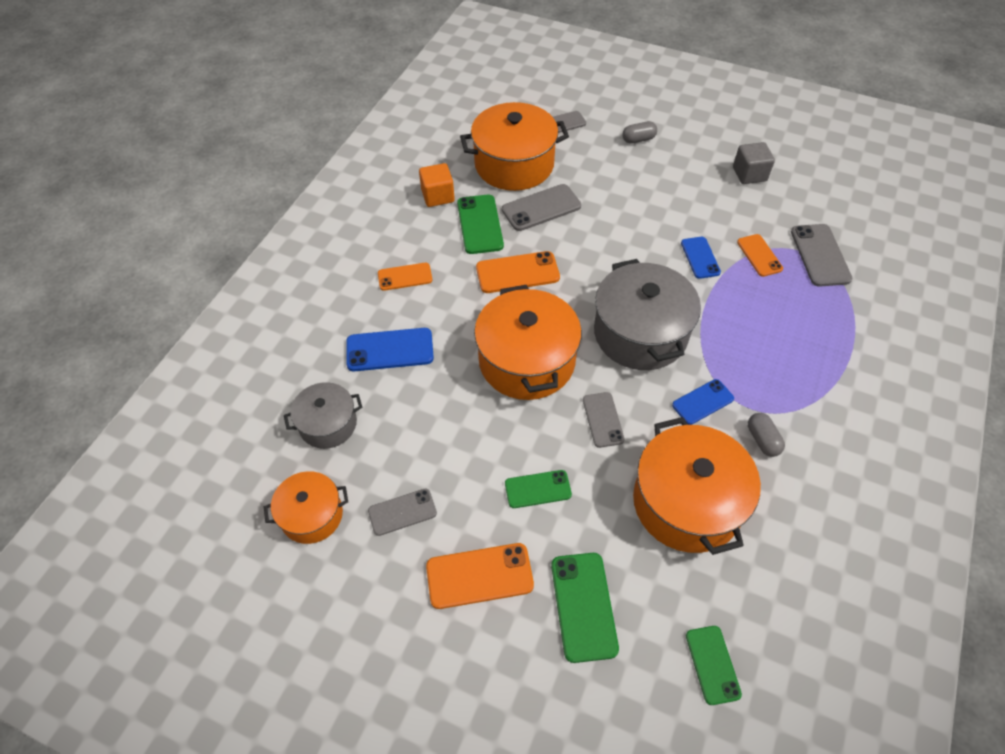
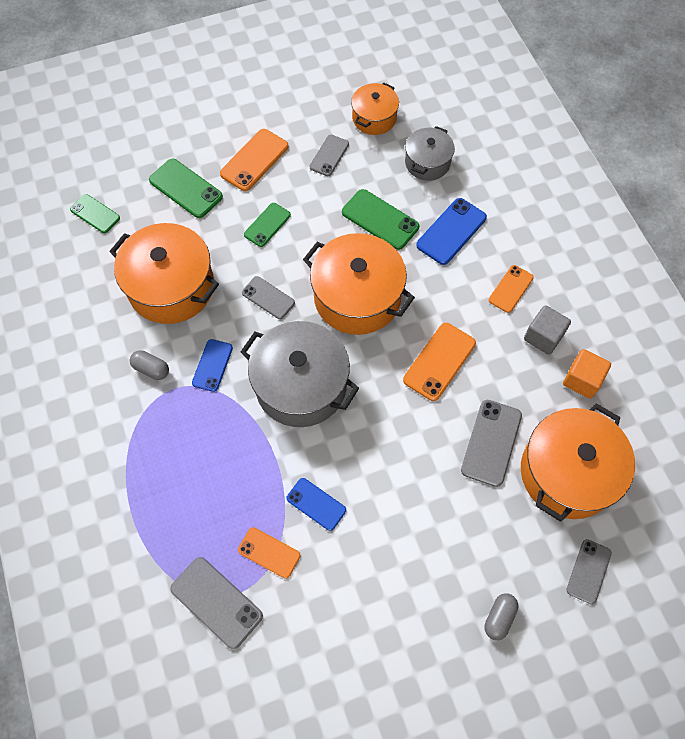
camera: 135 degrees right, 10 degrees up
(480, 224) = (517, 381): green phone -> green phone (380, 219)
(749, 174) = (354, 665): grey cube -> grey cube (543, 337)

